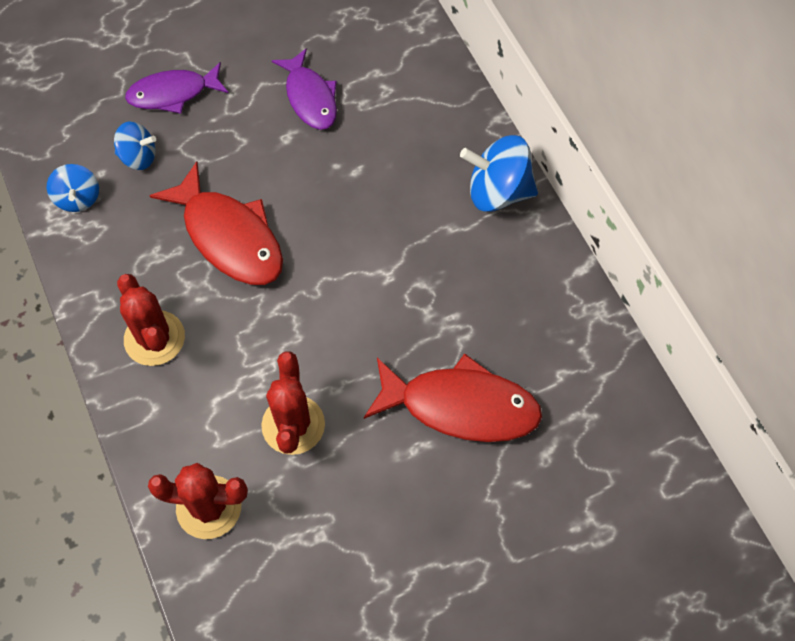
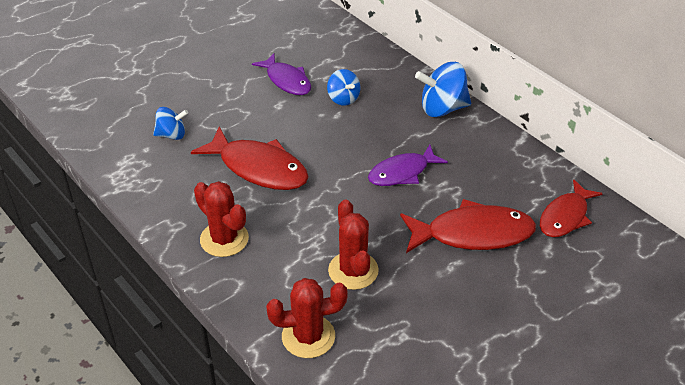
camera: 15 degrees left, 20 degrees down
(78, 198) = (133, 167): blue spinning top -> blue spinning top (343, 98)
(173, 93) = (184, 95): purple fish -> purple fish (402, 172)
(590, 408) = (565, 216): none -> red fish

